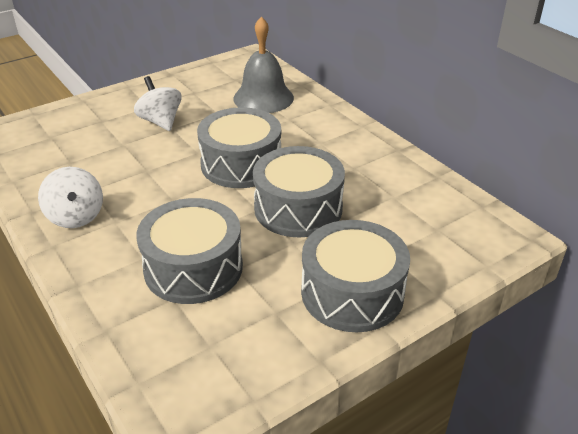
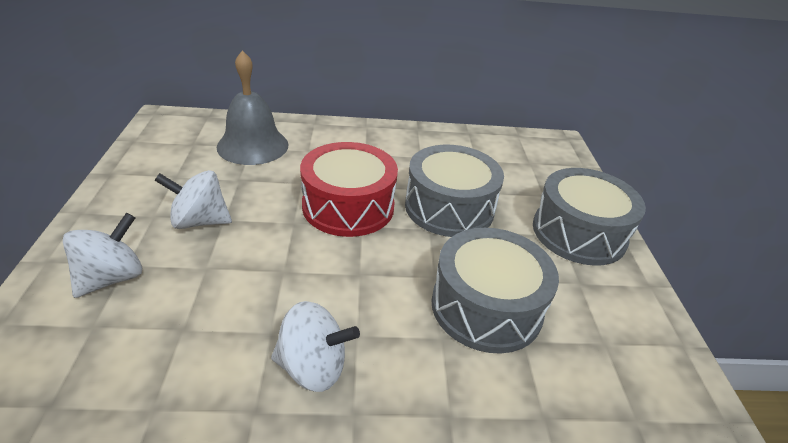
camera: 60 degrees left, 0 degrees up
(87, 123) = (111, 278): none -> white spinning top
(241, 164) = (348, 206): grey drum -> red drum

